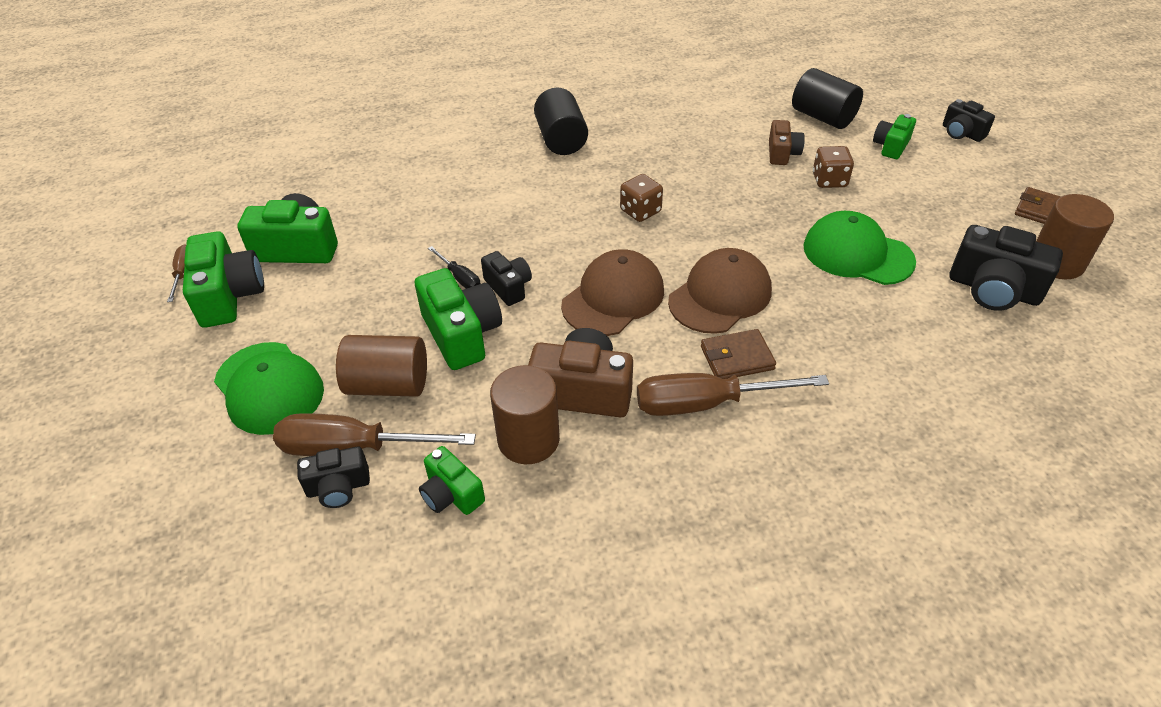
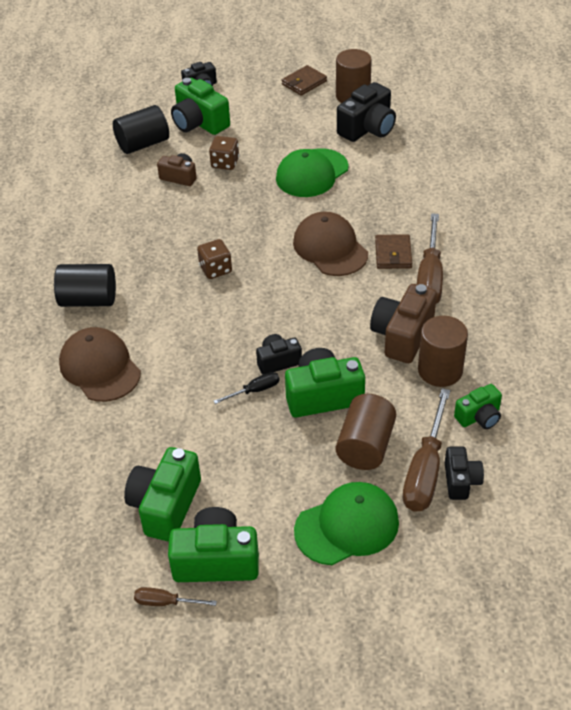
camera: 75 degrees left, 0 degrees up
(613, 297) = (312, 303): brown cap -> brown cap (100, 367)
(891, 146) = (199, 122): green camera -> green camera, size x1.69

